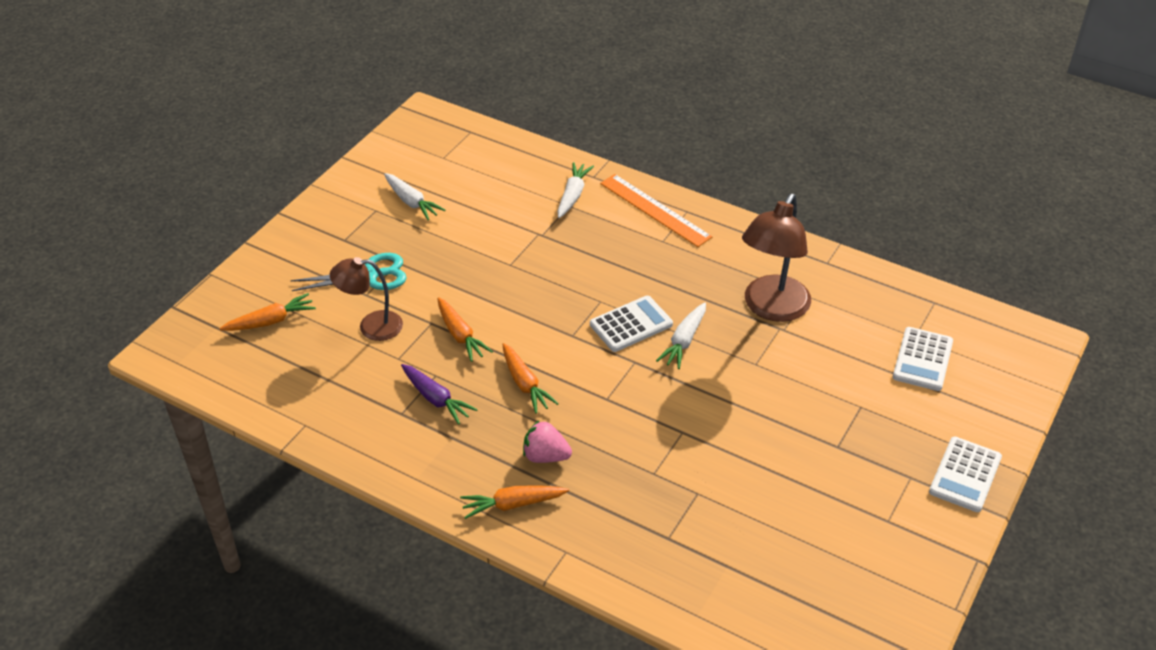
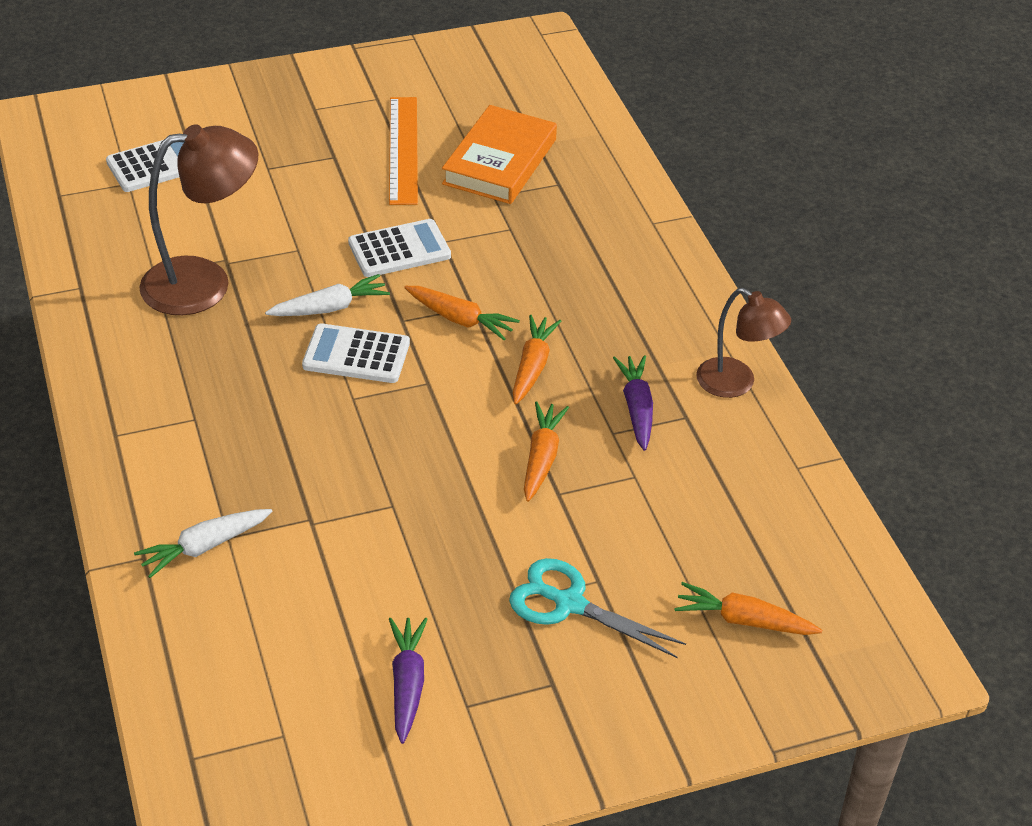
camera: 140 degrees left, 0 degrees up
(371, 326) = (629, 533): brown lamp -> brown lamp (736, 384)
(411, 202) = (407, 684): white carrot -> purple carrot
(513, 504) = (660, 278): orange carrot -> orange carrot (460, 319)
(545, 456) = (587, 296): pink strawberry -> none
(655, 210) = (145, 460): orange ruler -> orange ruler (403, 150)
(730, 527) = (500, 162): none -> orange book
(965, 475) = (272, 86): white calculator -> white calculator (399, 249)

